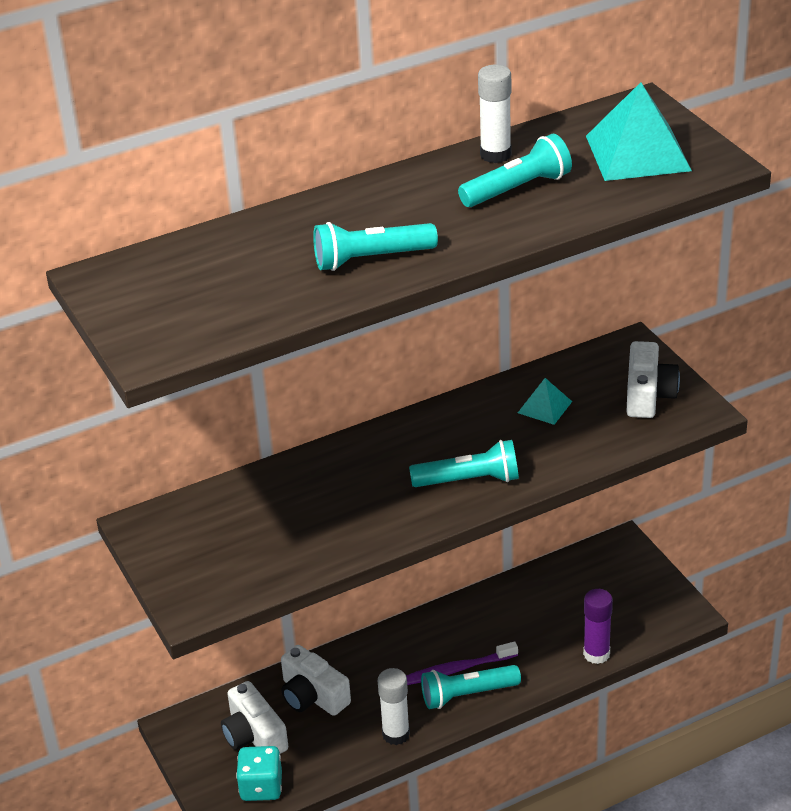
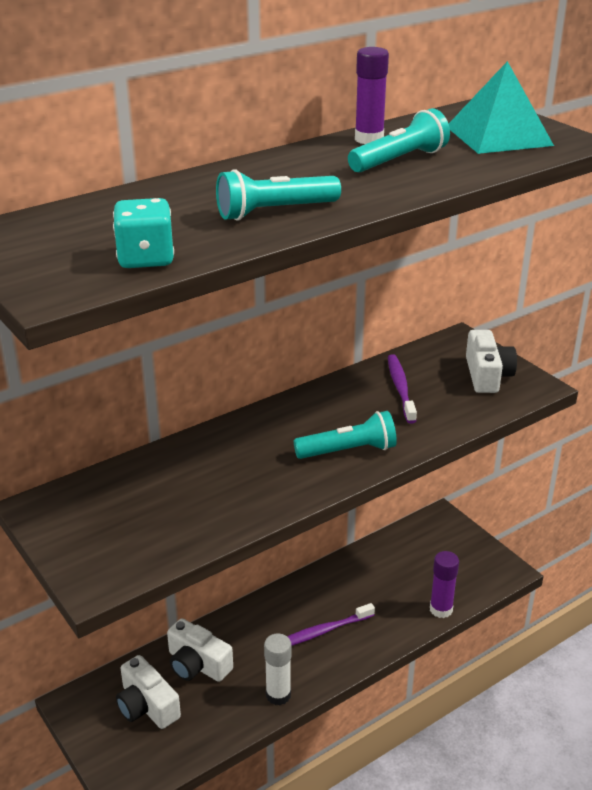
camera: 10 degrees left, 5 degrees down
(261, 787) = (158, 757): turquoise dice -> turquoise dice (146, 259)
(467, 695) = (336, 653): turquoise flashlight -> none
(495, 155) = (369, 139): white glue stick -> purple glue stick
(545, 407) = (400, 388): turquoise pyramid -> purple toothbrush

